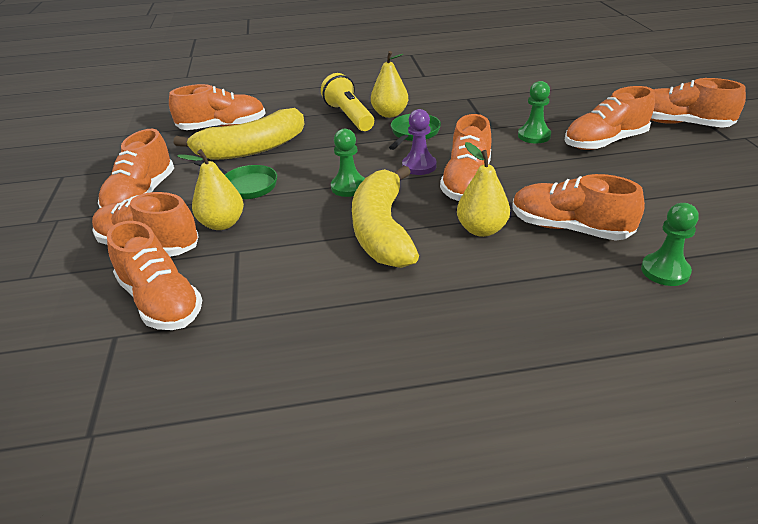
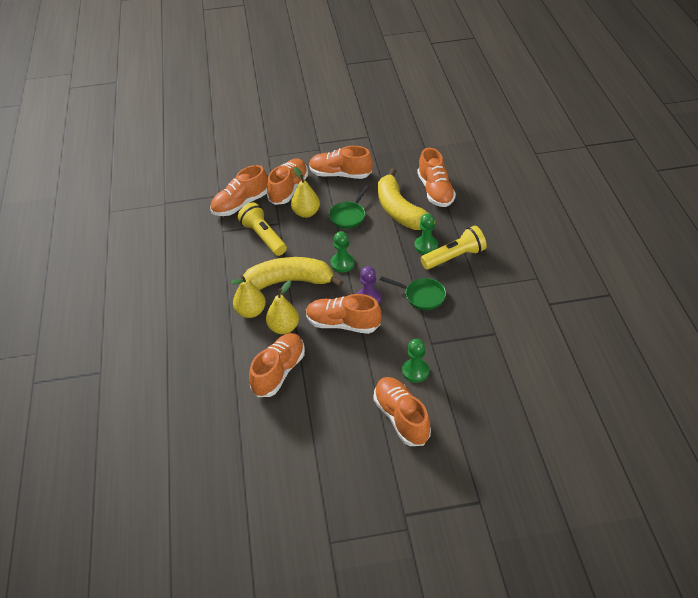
camera: 90 degrees right, 10 degrees up
(268, 265) = (263, 237): none -> yellow flashlight
(390, 114) = (459, 281): yellow pear -> yellow pear (251, 311)
(665, 271) = (227, 410): green pawn -> green pawn (426, 246)
(680, 124) = (437, 485): orange shoe -> none

